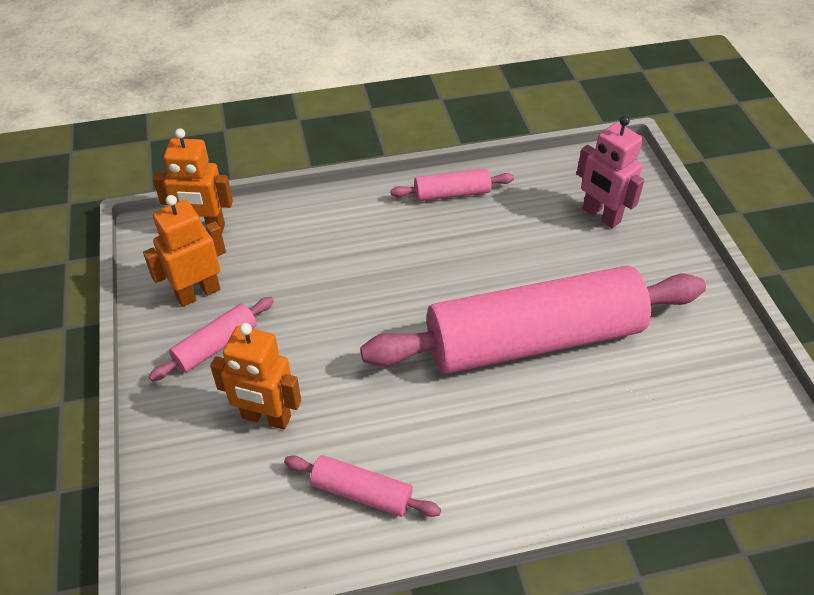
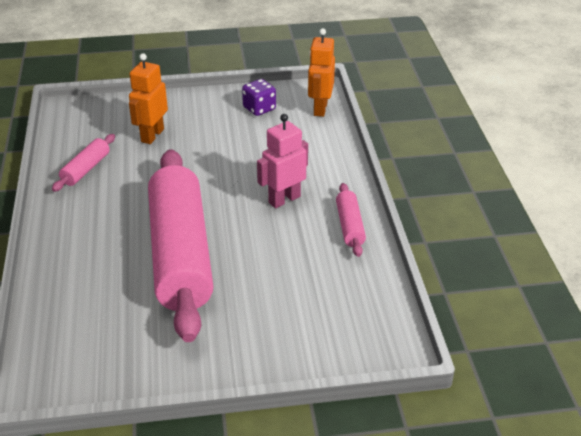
camera: 95 degrees right, 10 degrees down
(198, 293) = (259, 108): orange robot -> purple dice
(215, 345) = (213, 116): pink rolling pin -> none
(601, 216) = (314, 316): pink robot -> pink robot (284, 199)

